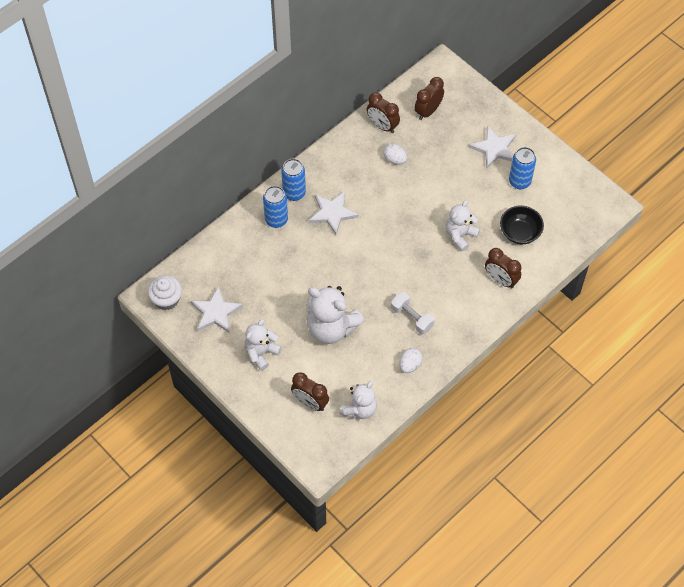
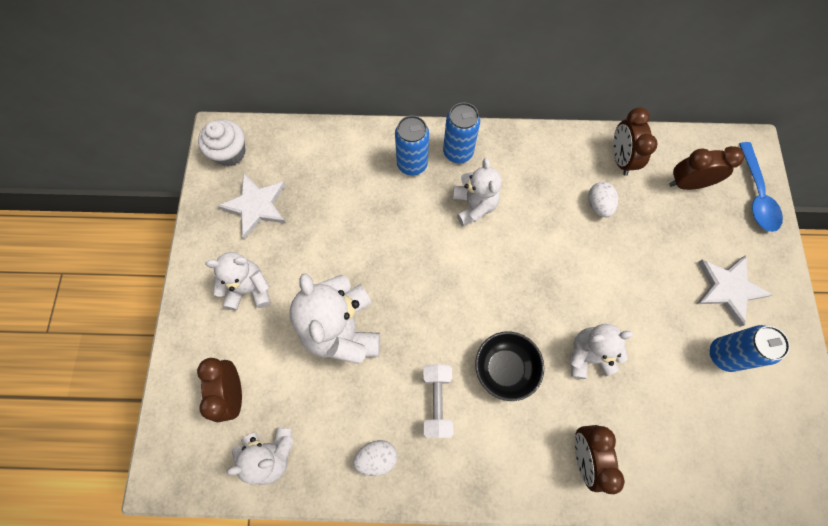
camera: 45 degrees right, 10 degrees up
(332, 213) = (474, 205): white star -> white teddy bear
(465, 89) = (756, 194): none -> blue spoon
(520, 233) = (664, 418): black bowl -> black bowl (505, 368)

